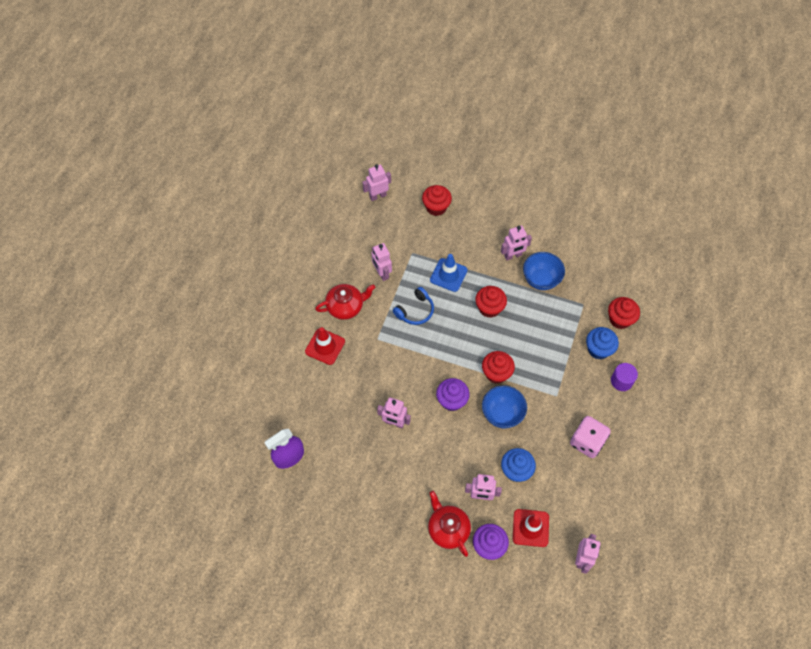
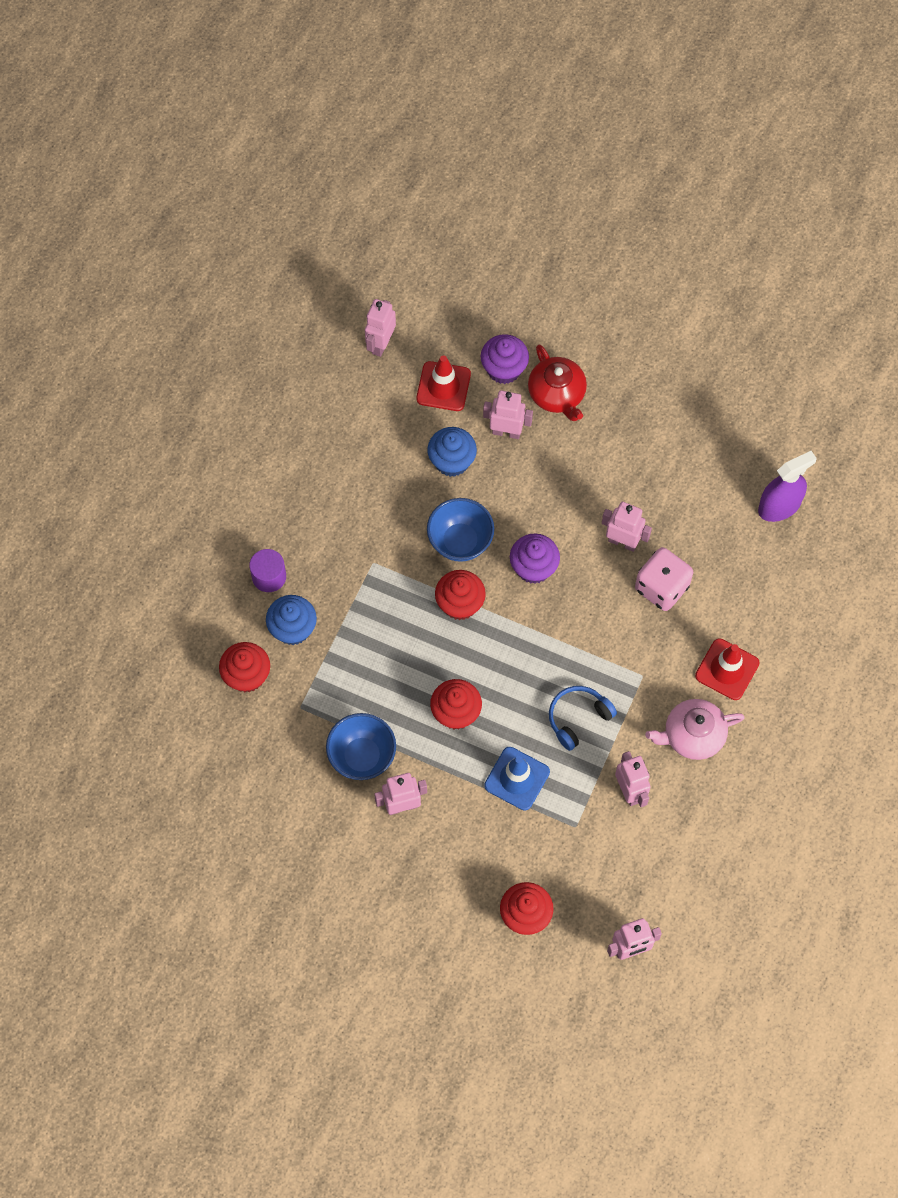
camera: 175 degrees left, 5 degrees up
(346, 306) = (692, 735): red teapot -> pink teapot
(587, 442) = (341, 492): pink dice -> pink dice (661, 587)

